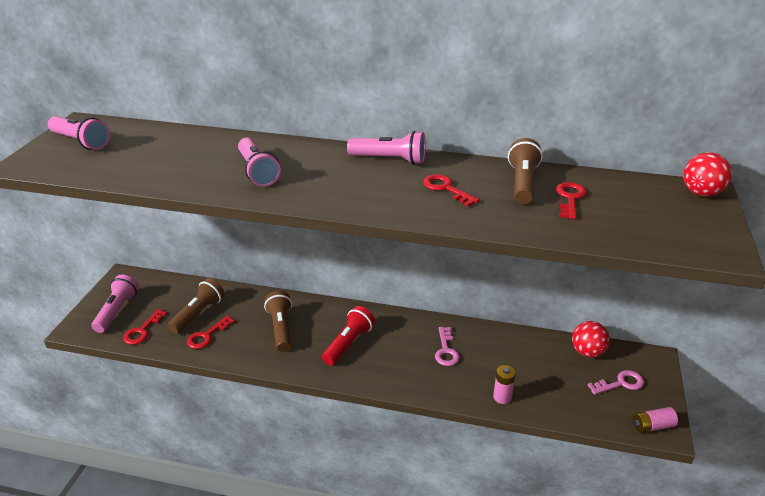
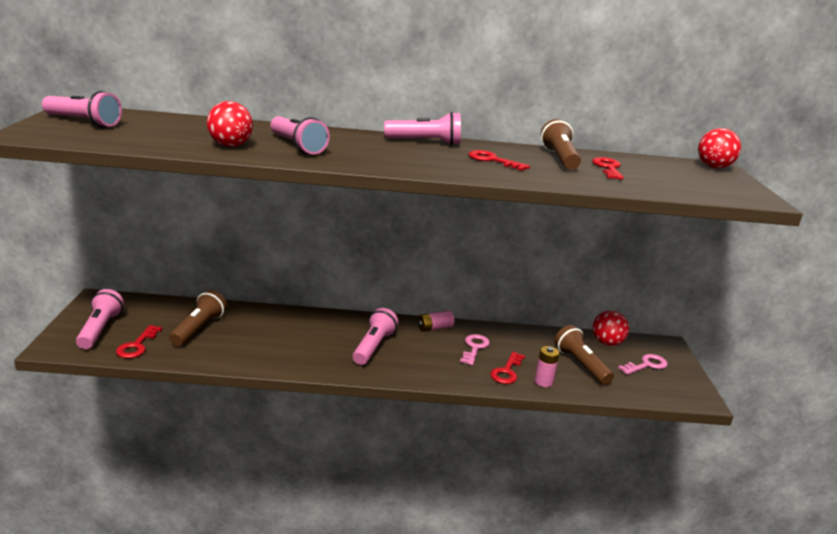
camera: 15 degrees left, 10 degrees down
(195, 173) = (230, 145): none -> red ball
(207, 335) = (215, 347): red key -> red key (507, 371)
(281, 328) = (296, 337): brown flashlight -> brown flashlight (580, 365)
(348, 343) = (373, 346): red flashlight -> pink flashlight
(446, 350) = (474, 348): pink key -> pink key turned 150 degrees counterclockwise
(652, 426) = (688, 395): pink battery -> pink battery (434, 328)

